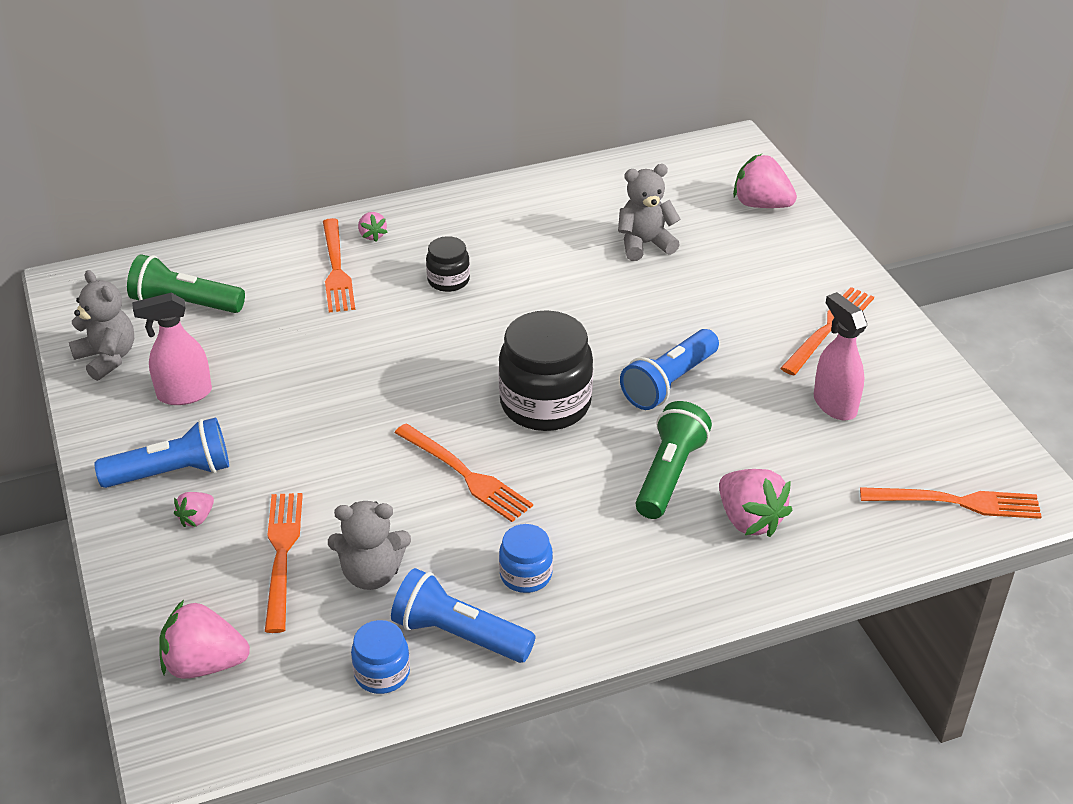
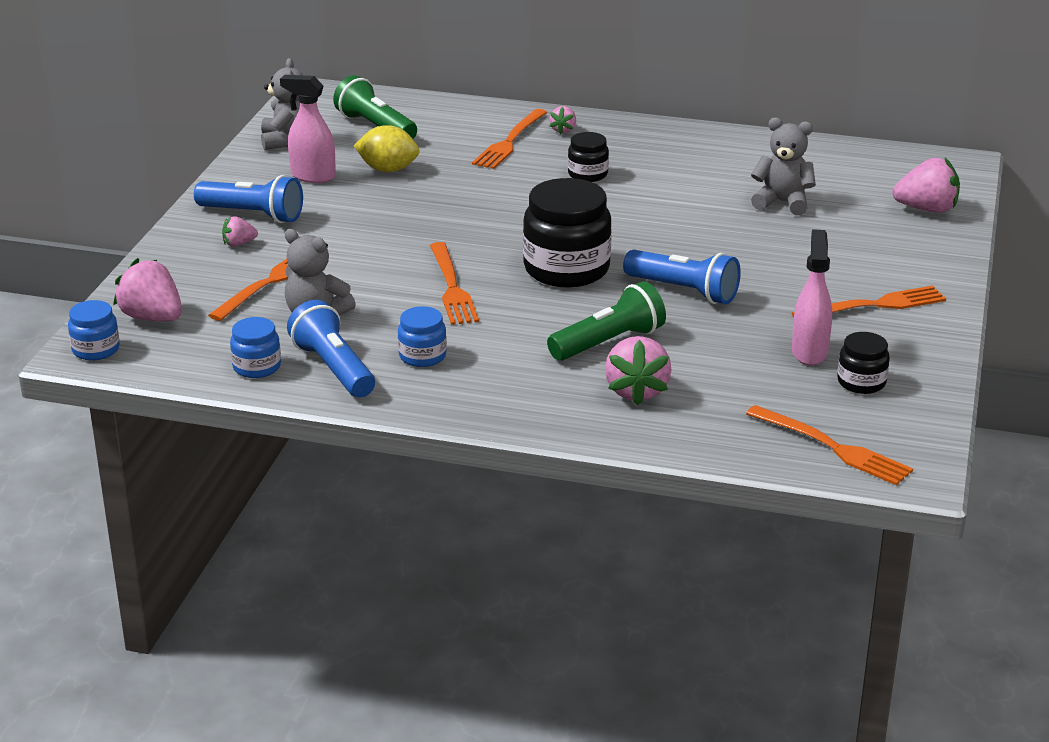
camera: 35 degrees right, 10 degrees down
(186, 740) = (96, 349): none -> blue jar
(253, 353) = (388, 169): none -> yellow lemon
(669, 383) = (684, 291): blue flashlight -> blue flashlight turned 135 degrees counterclockwise
(761, 204) = (927, 209): pink strawberry -> pink strawberry turned 120 degrees clockwise
(905, 419) = (861, 382): none -> black jar

